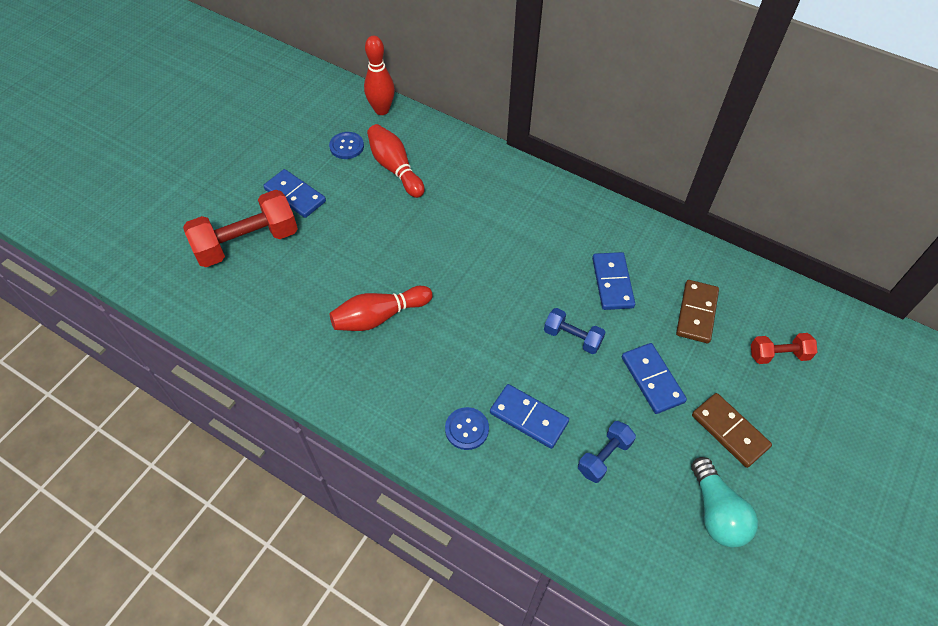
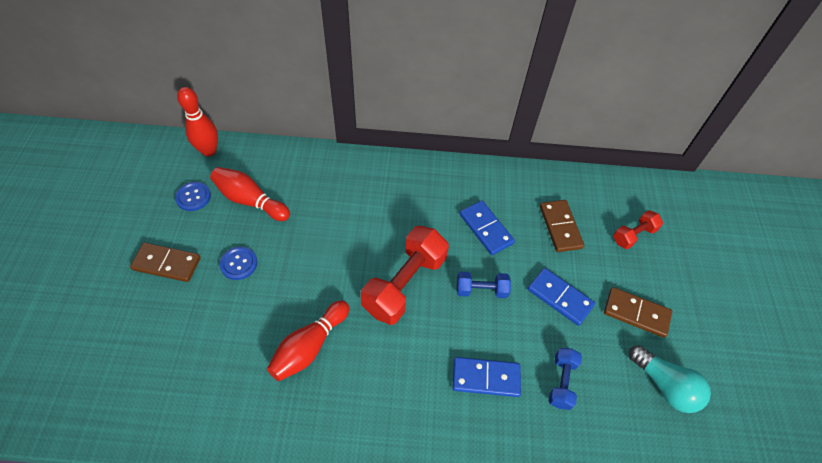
camera: 30 degrees left, 0 degrees up
(247, 243) = (142, 331): red dumbbell -> red dumbbell (405, 284)
(295, 195) = (167, 263): blue domino -> brown domino
(467, 429) = (442, 415): blue button -> blue button (239, 264)

